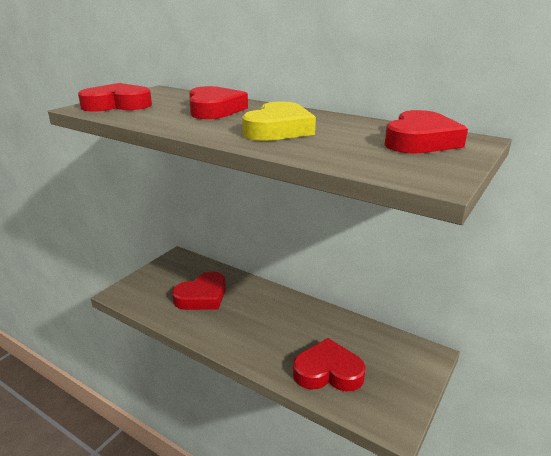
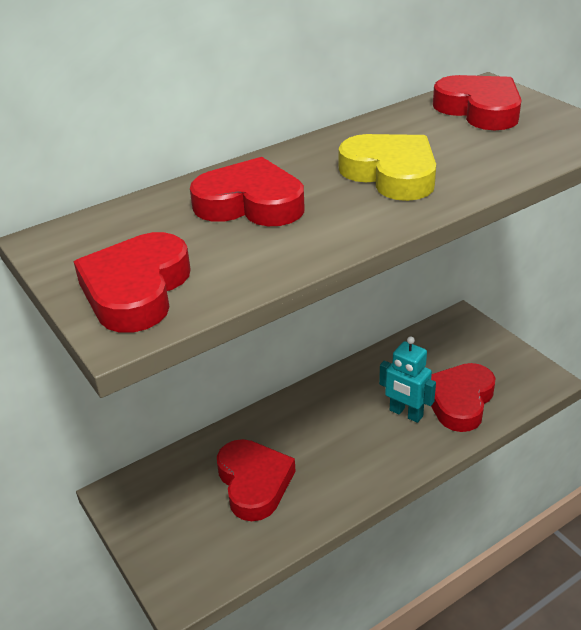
camera: 65 degrees left, 10 degrees up
(296, 345) = (405, 413): none -> turquoise robot

